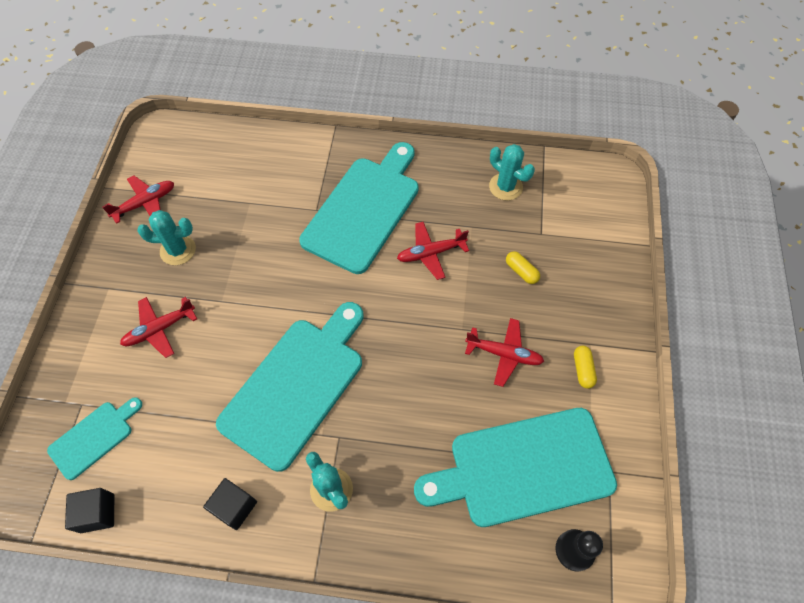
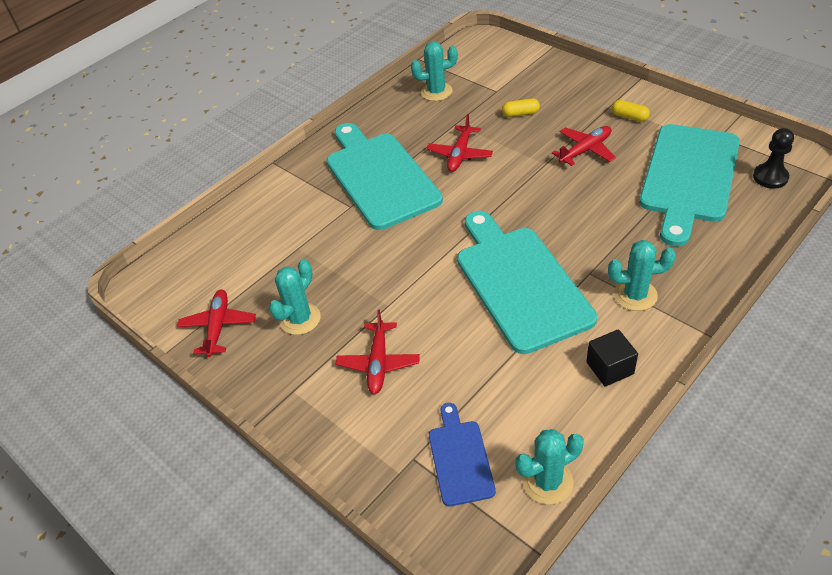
camera: 50 degrees left, 15 degrees down
(94, 437) = (460, 458): turquoise cutting board -> blue cutting board
(97, 513) = (547, 482): black cube -> turquoise cactus

